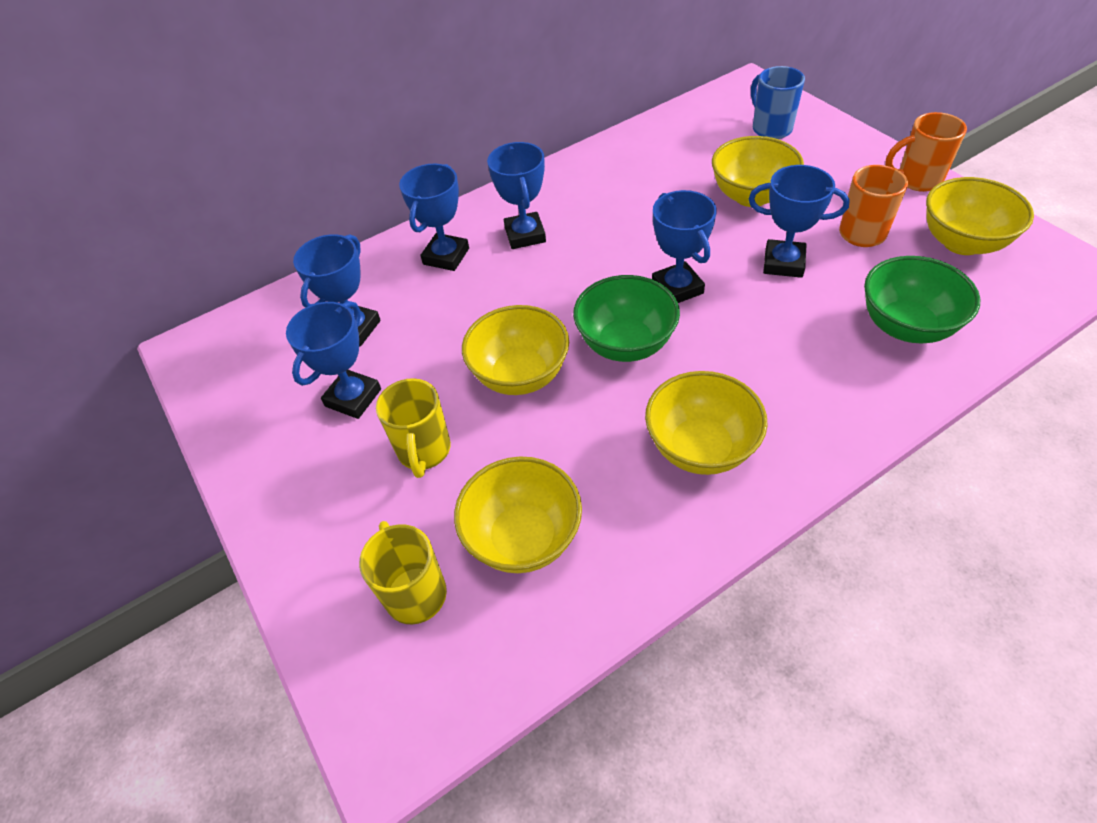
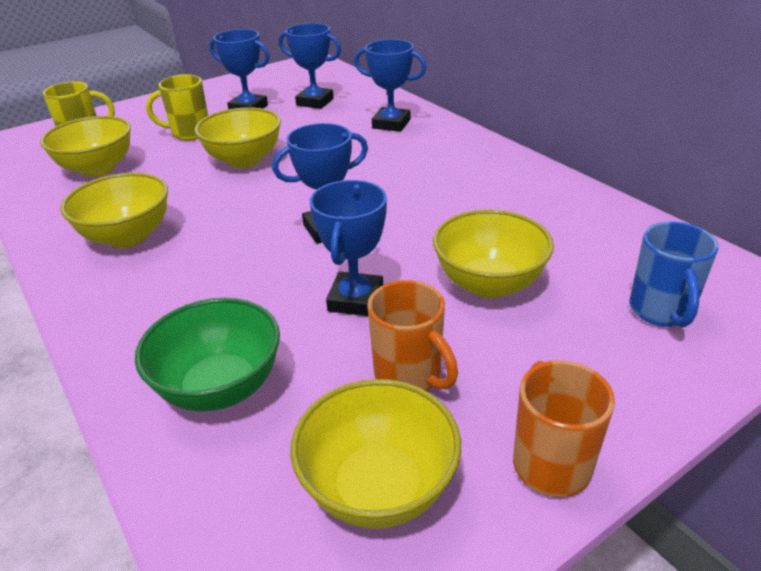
camera: 85 degrees right, 15 degrees down
(525, 235) = (417, 153): blue trophy -> none
(625, 344) = (261, 202): green bowl -> none
(770, 128) = (661, 312): blue mug -> blue mug turned 120 degrees clockwise

